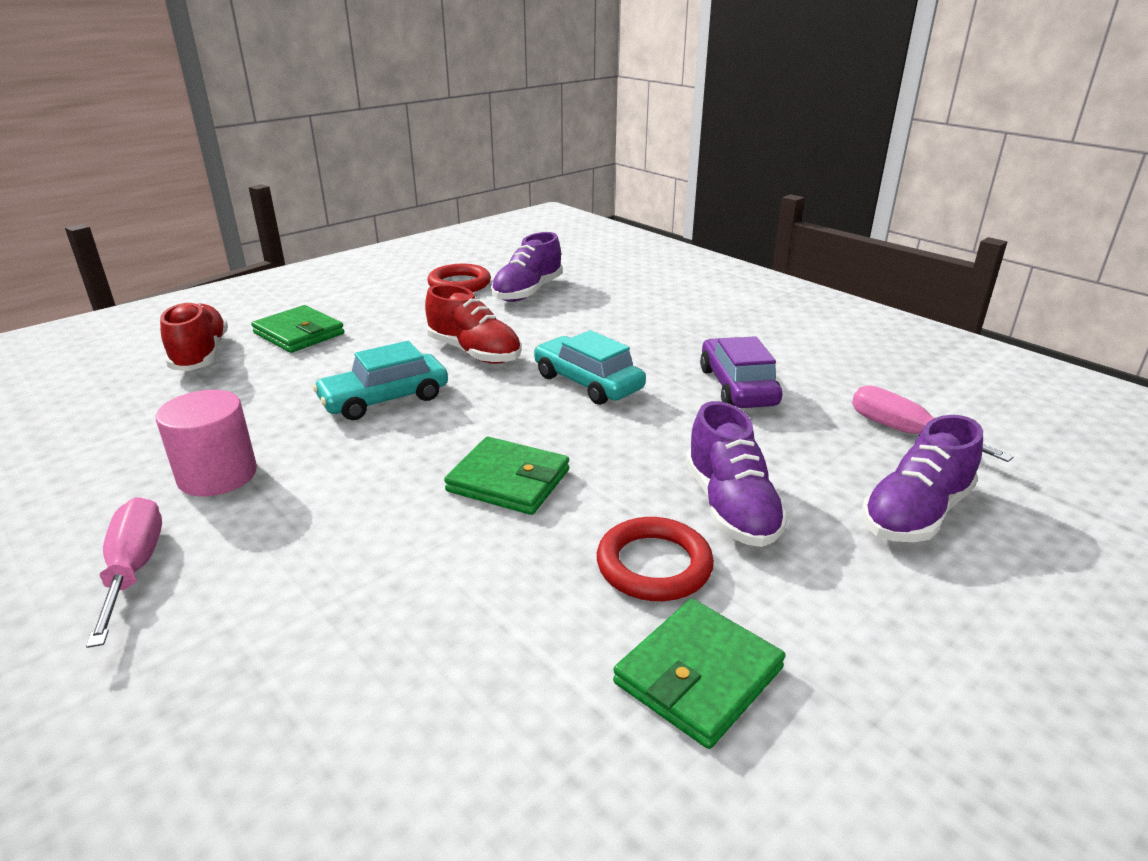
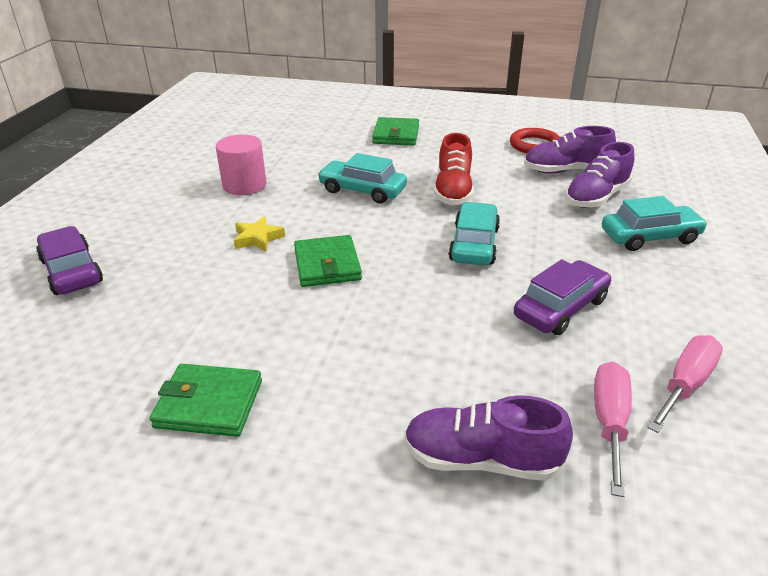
camera: 55 degrees right, 5 degrees up
(134, 569) = (163, 204): pink screwdriver -> pink screwdriver (685, 384)
(179, 744) = (72, 271): none -> purple car
(200, 355) = (339, 125): red shoe -> none
(375, 511) = (258, 238): none -> yellow star
(654, 565) = (295, 350): red ring -> none
(680, 309) = (650, 237): none -> turquoise car
(730, 507) = (390, 360): purple shoe -> purple shoe (596, 197)

